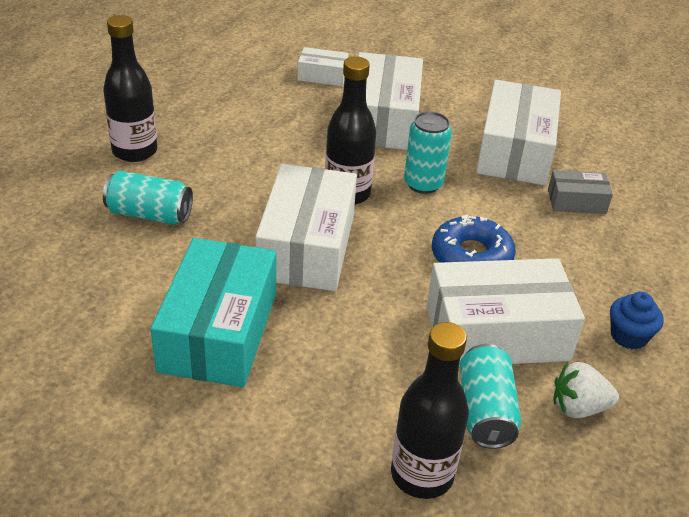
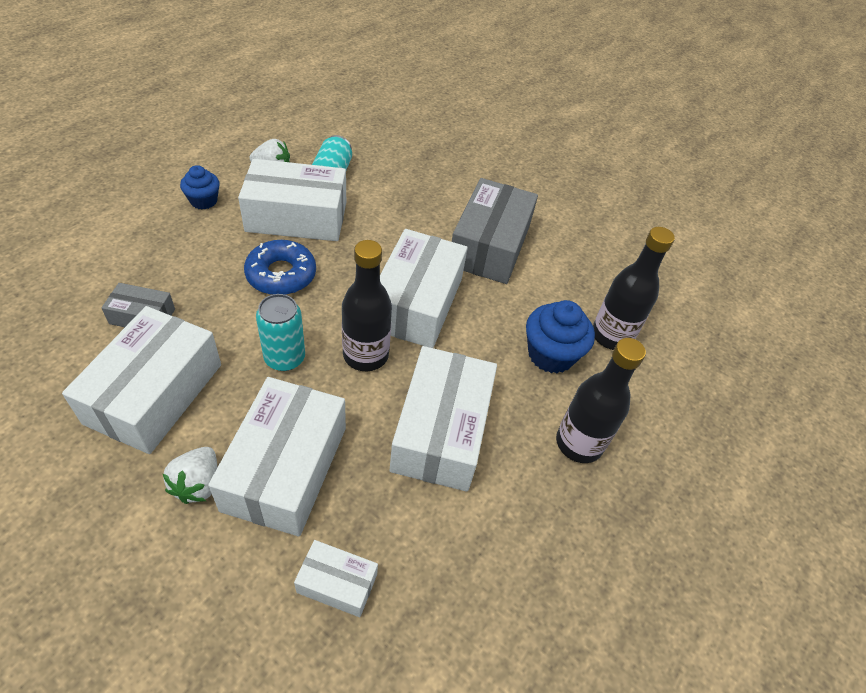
camera: 175 degrees left, 10 degrees up
(149, 214) = (550, 354): turquoise can -> blue cupcake
(218, 331) = (490, 246): turquoise box -> grey box
(263, 149) = (441, 431): none -> white box
(422, 475) = (382, 157): black bottle -> black bottle (611, 336)
(441, 108) = (198, 484): none -> white strawberry

